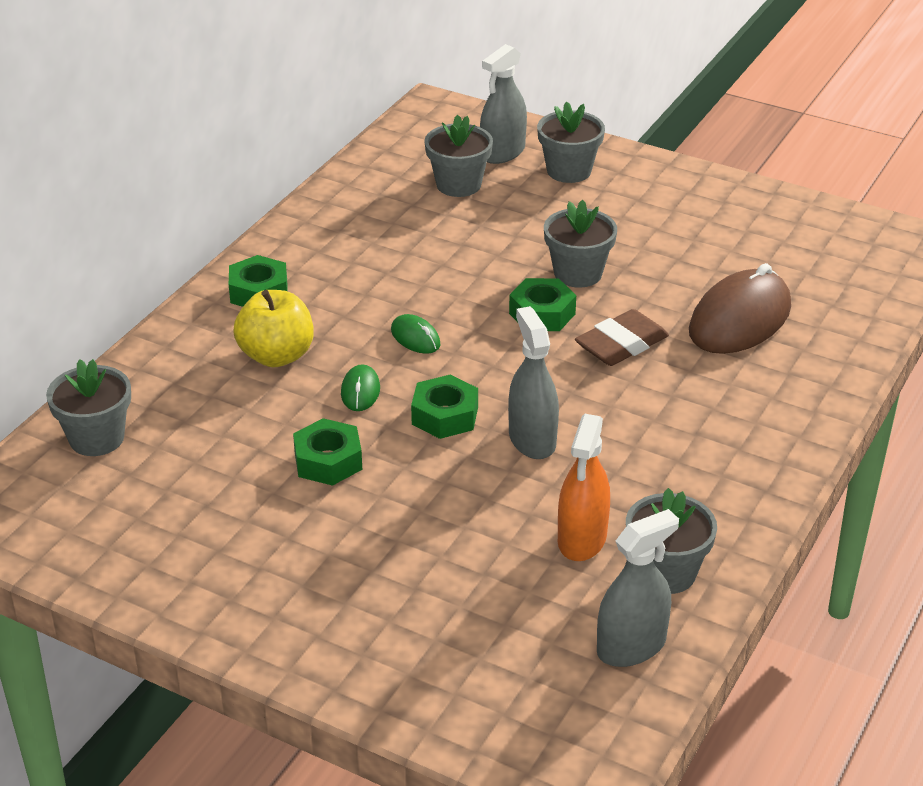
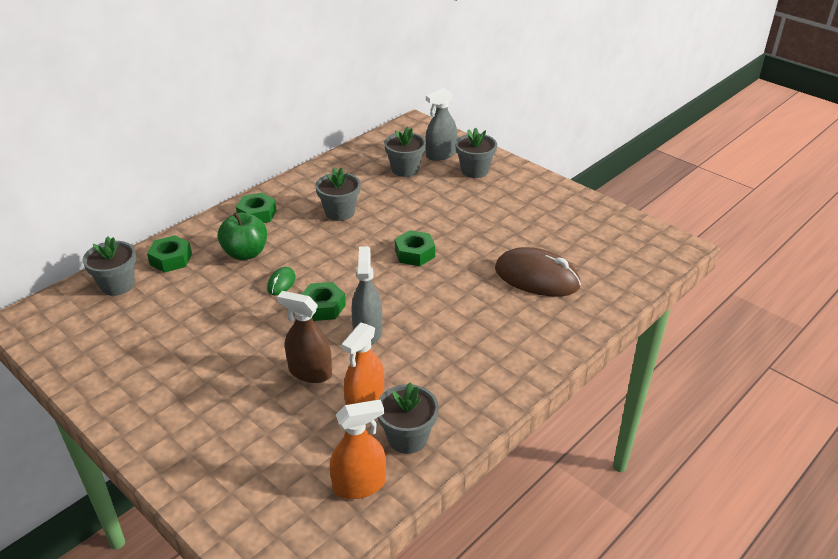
camera: 15 degrees right, 0 degrees up
(276, 356) = (245, 253): yellow apple -> green apple
(328, 461) = (238, 323): green nut -> green nut (171, 259)
(415, 338) = (331, 256): green mouse -> none
(478, 511) = (310, 372): none -> brown spray bottle
(578, 273) = (449, 232): grey flower pot -> grey flower pot (340, 212)
(621, 344) = (454, 281): brown eraser -> none
(631, 646) = (359, 485): grey spray bottle -> orange spray bottle
(740, 320) = (537, 277): brown mouse -> brown mouse turned 60 degrees clockwise

